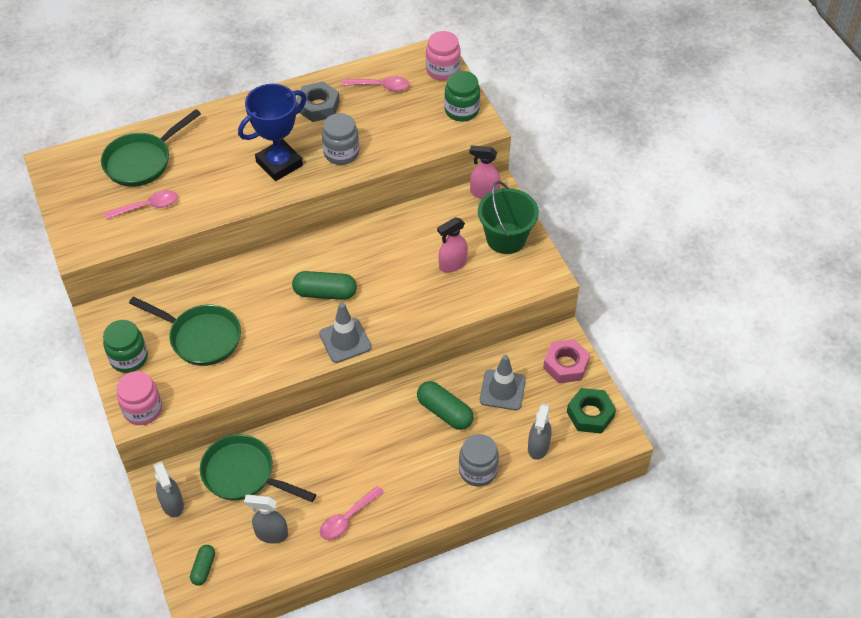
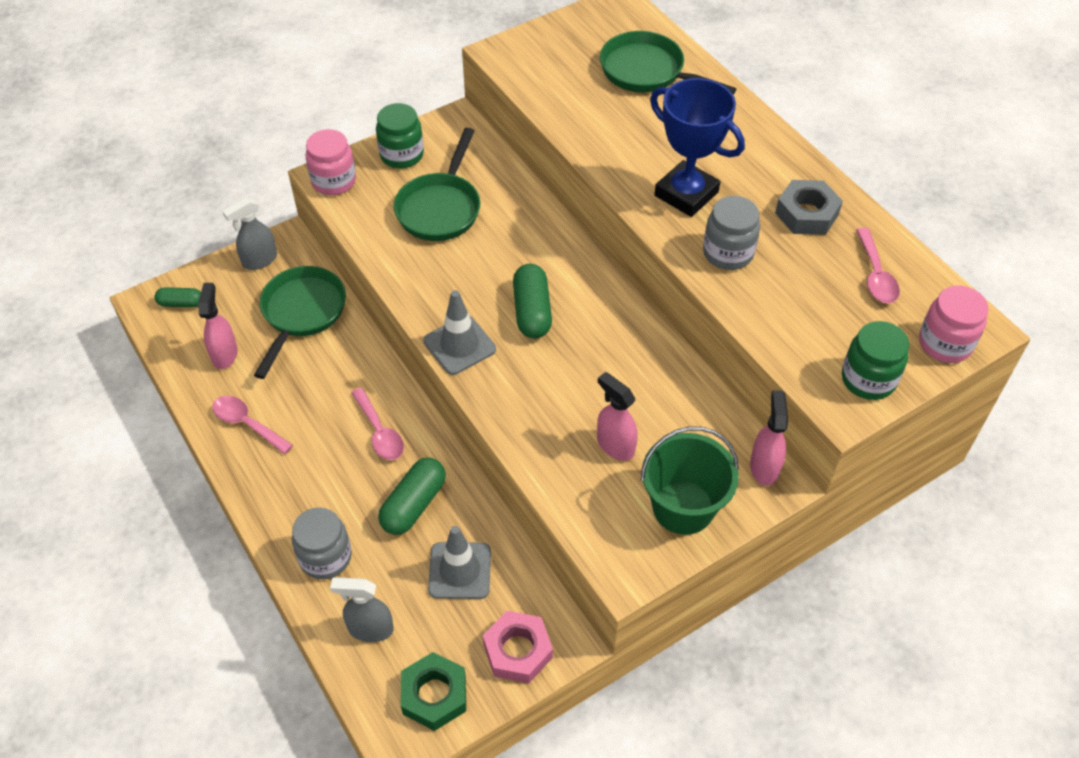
camera: 80 degrees right, 0 degrees up
(148, 207) = (578, 92): pink spoon -> pink spoon (379, 432)
(271, 534) = (224, 354): grey spray bottle -> pink spray bottle

